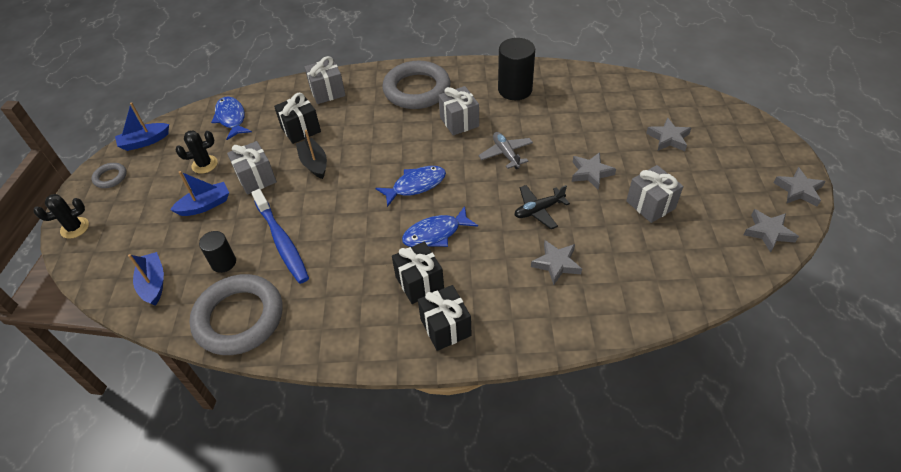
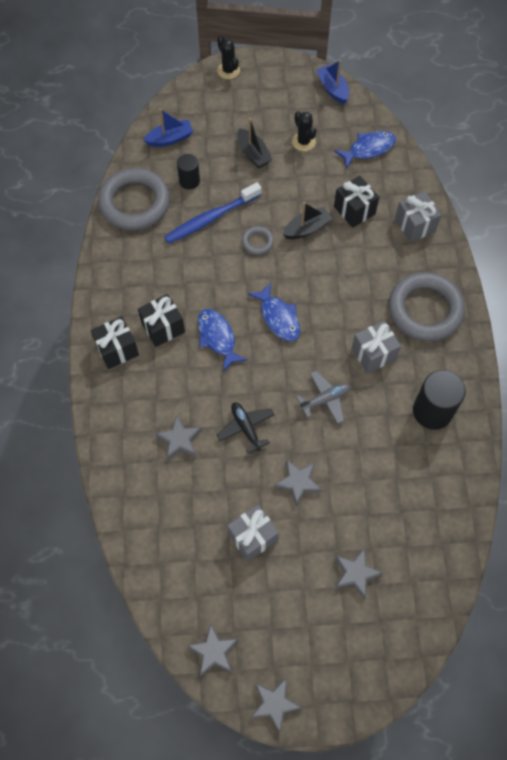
camera: 85 degrees right, 15 degrees up
(110, 177) = (286, 77): grey ring -> grey ring (257, 242)
(205, 205) = (253, 154): blue boat -> black boat
(256, 178) = (286, 185): grey gift -> none

